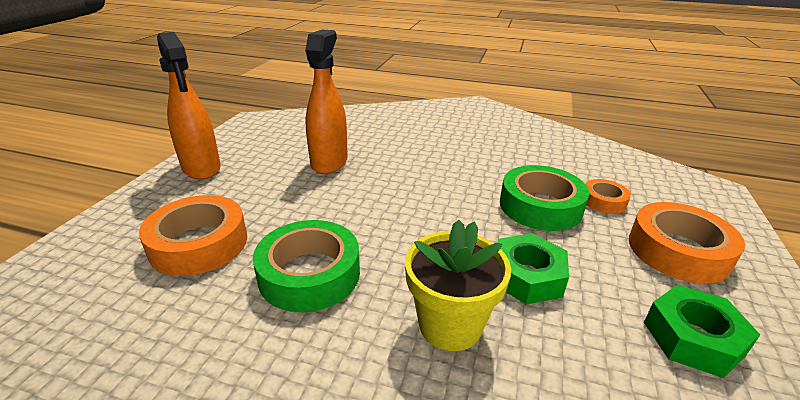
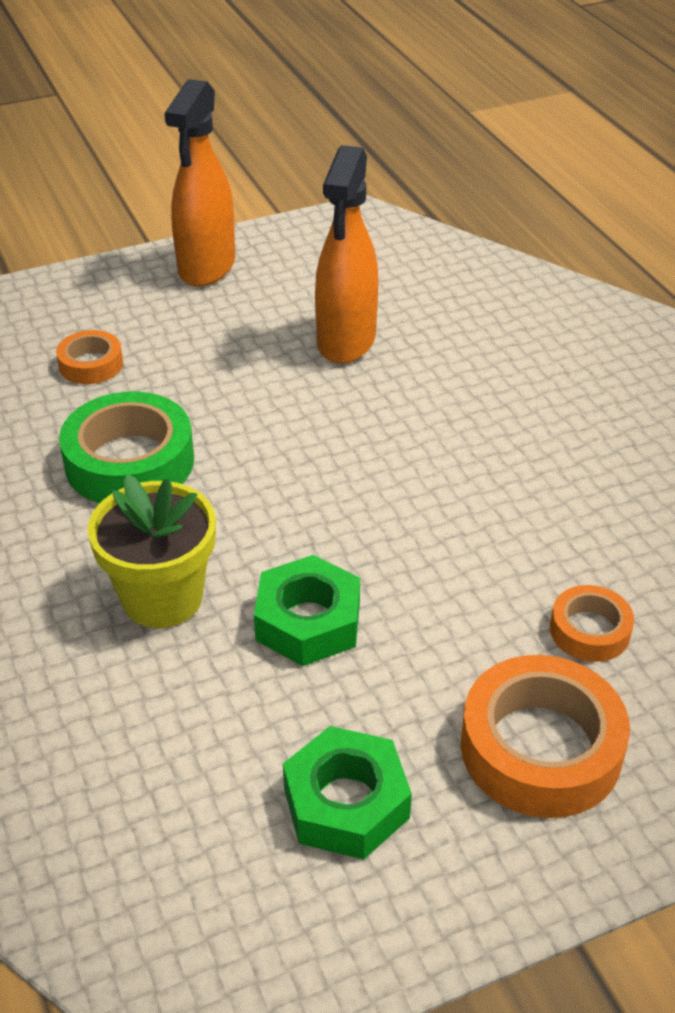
camera: 50 degrees right, 10 degrees up
(199, 244) = (91, 364): orange tape -> orange tape, size x0.54
(329, 162) = (346, 341): orange spray bottle -> orange spray bottle turned 135 degrees clockwise
(540, 206) = (486, 572): green tape -> none

